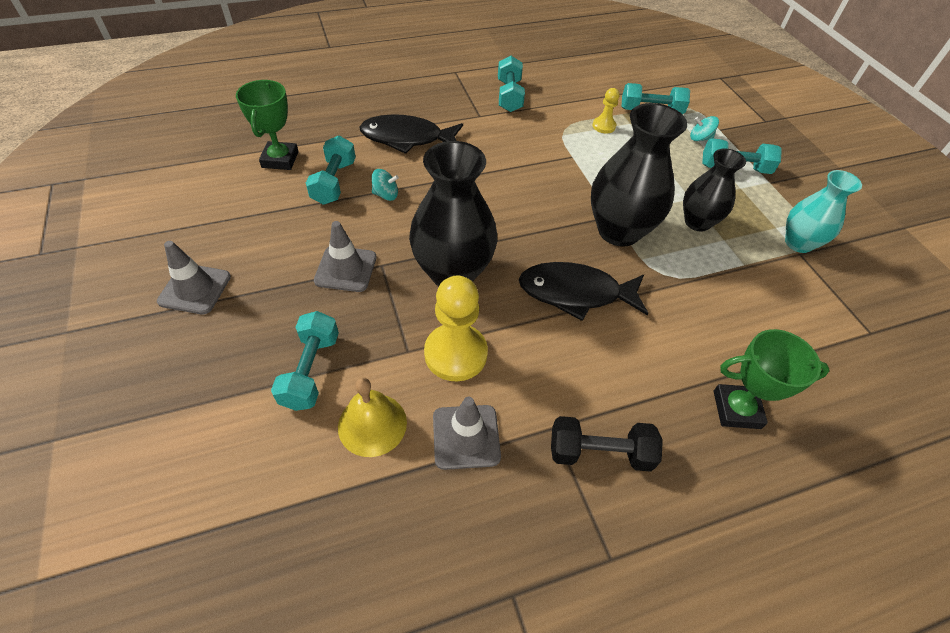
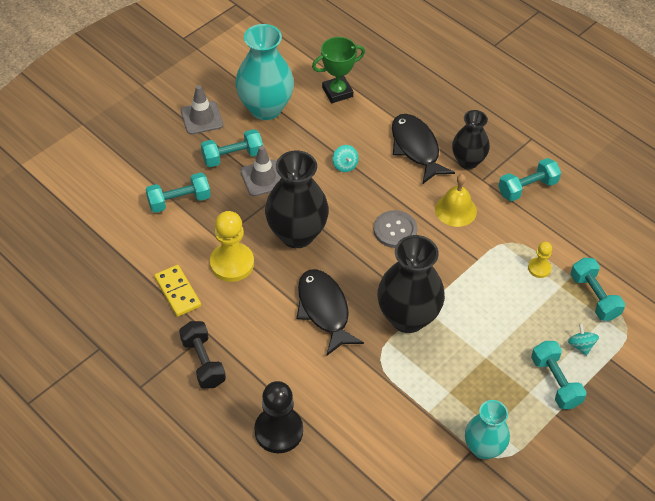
camera: 65 degrees right, 0 degrees up
(242, 224) = (265, 108): none -> turquoise vase
(334, 182) = (336, 132): turquoise dumbbell -> turquoise dumbbell (232, 156)
(372, 424) = (161, 245): yellow bell -> yellow bell (455, 210)
(466, 437) = (177, 292): grey traffic cone -> yellow domino
(500, 194) = (395, 230): none -> grey button
(697, 222) = (457, 368): black vase -> black vase (468, 161)
(736, 409) = (278, 431): green trophy -> black pawn

